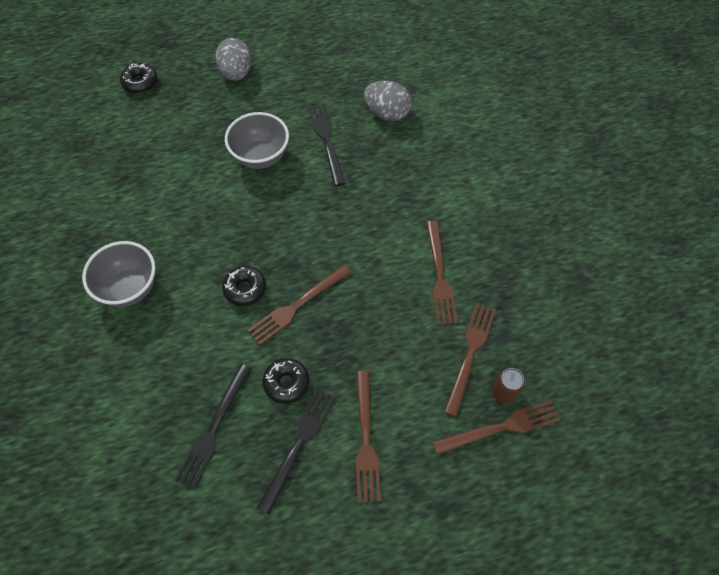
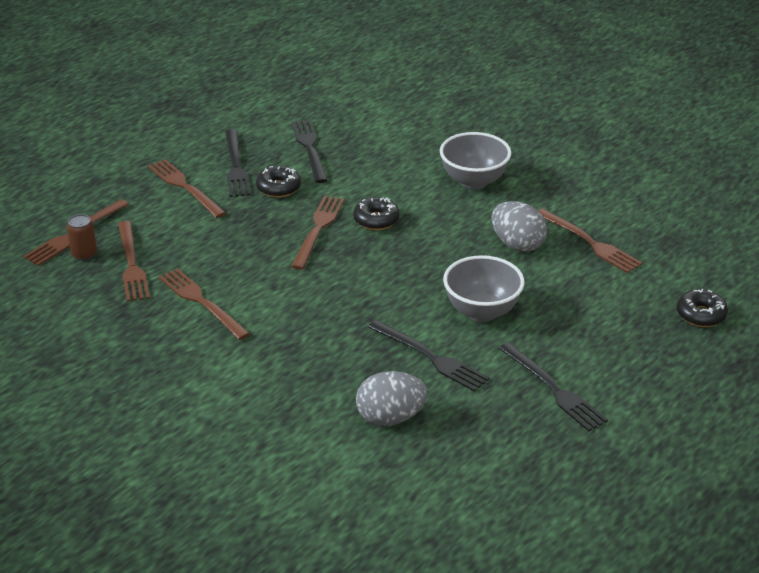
camera: 145 degrees right, 25 degrees down
(128, 174) = (589, 242): none -> brown fork
(236, 73) = (615, 374): grey egg -> grey egg (517, 244)
(279, 83) = (553, 389): none -> black fork

